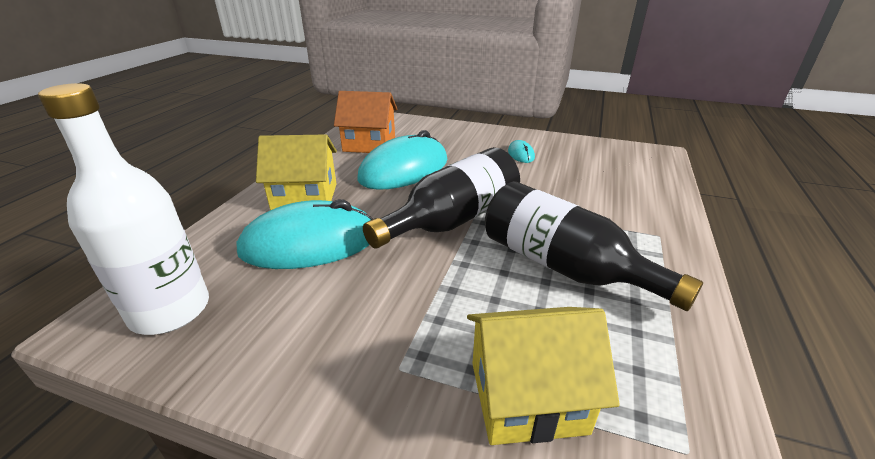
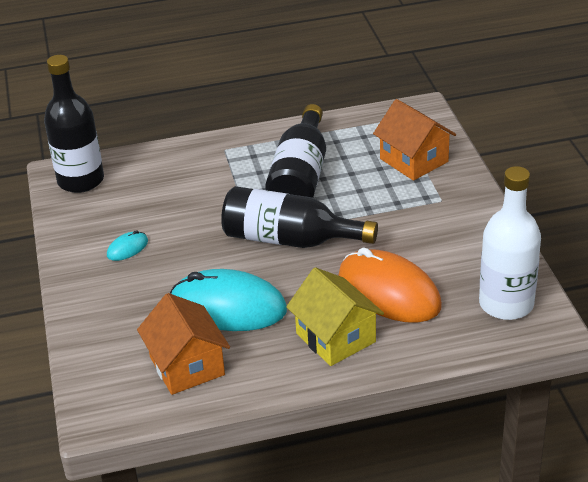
camera: 120 degrees left, 5 degrees up
(310, 243) = (389, 291): turquoise mouse -> orange mouse
(527, 396) = (414, 160): yellow house -> orange house
(638, 158) = (81, 180): none -> black bottle

